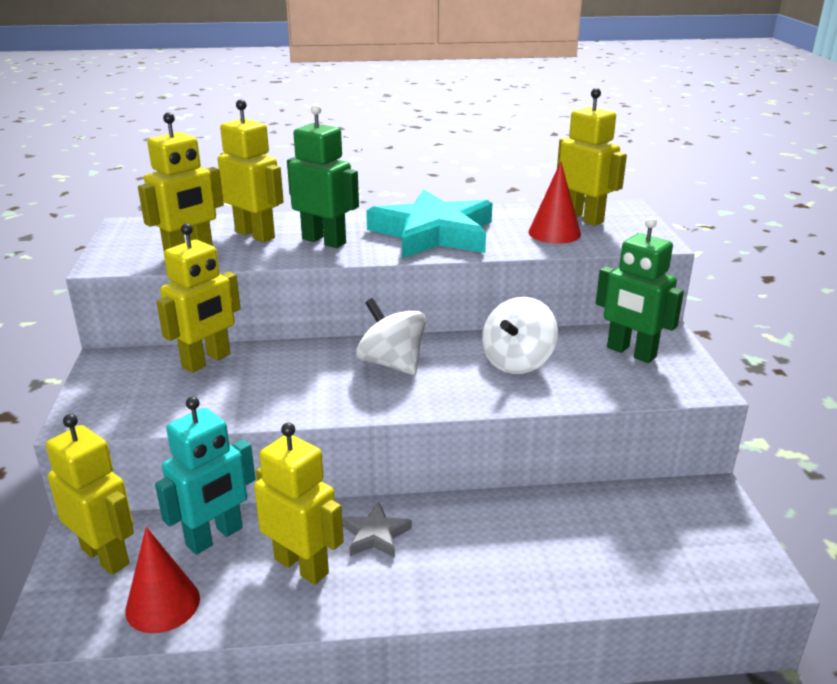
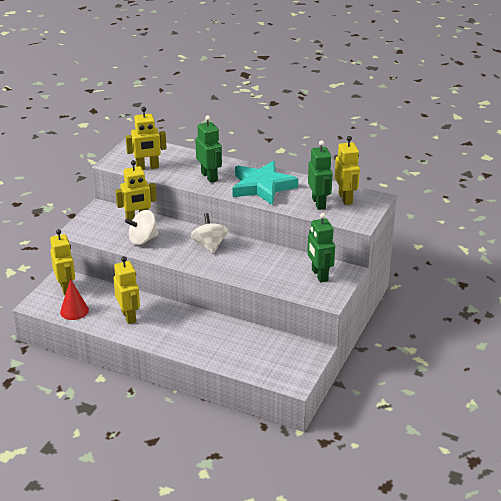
camera: 30 degrees right, 5 degrees up
(215, 537) = (107, 295): turquoise robot -> none
(255, 234) = (183, 164): yellow robot -> none
(375, 535) = (164, 315): grey star -> none
(517, 362) = (263, 262): white spinning top -> white spinning top (143, 240)
(554, 233) = (319, 203): red cone -> green robot

